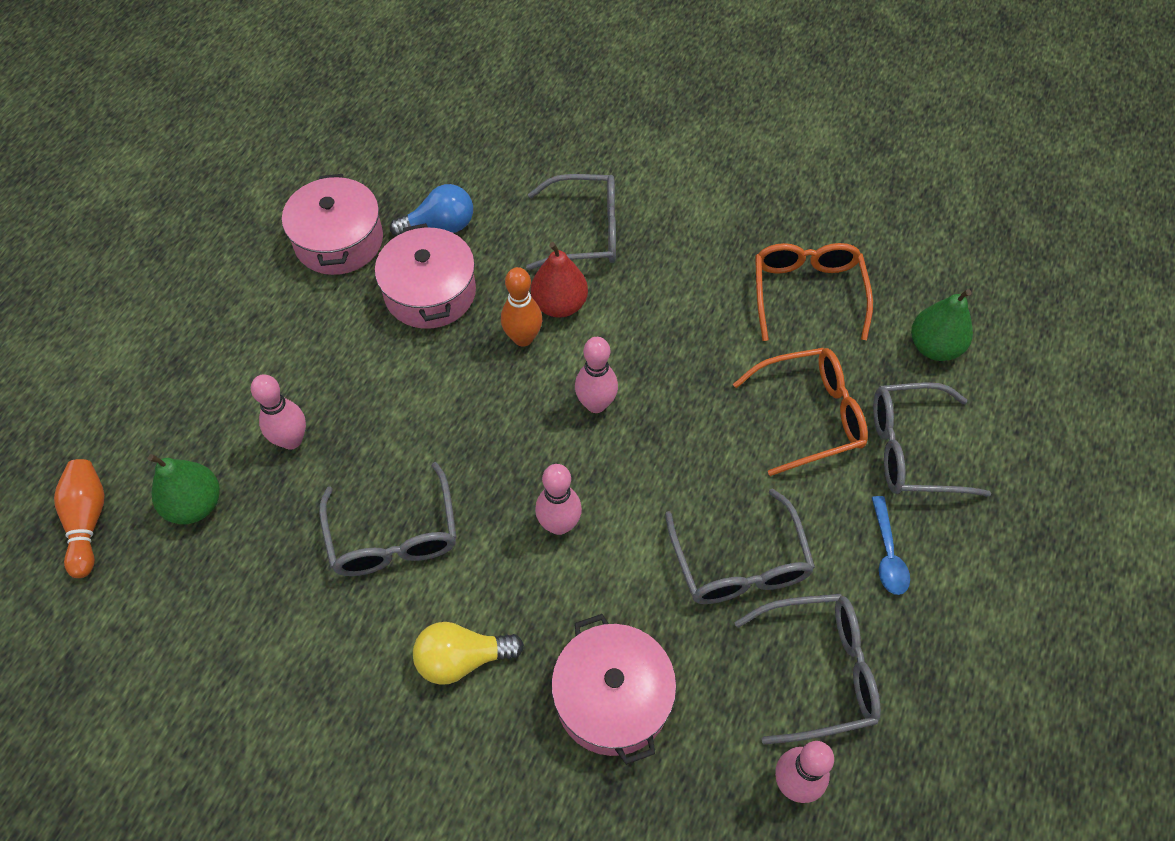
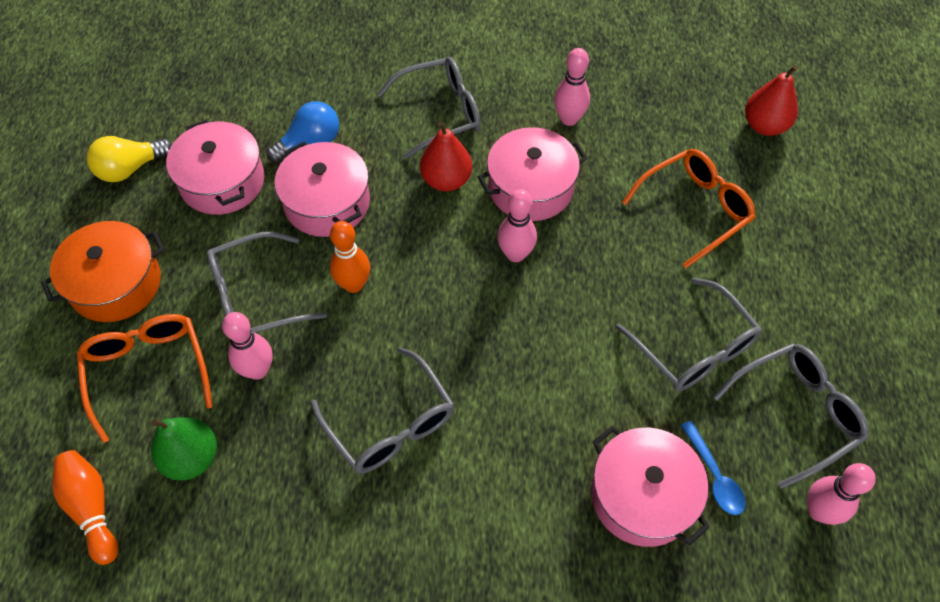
camera: 20 degrees left, 0 degrees up
(198, 312) = (116, 284): none -> orange pot
(462, 659) = (499, 509): yellow light bulb -> yellow light bulb (130, 169)
(523, 338) = (427, 217): orange bowling pin -> orange bowling pin (353, 284)
(559, 524) = (530, 365): pink bowling pin -> pink bowling pin (569, 119)
(643, 339) = (530, 187): none -> pink pot
(807, 294) = (647, 112): orange glasses -> orange glasses (148, 372)
(887, 554) = (805, 301): blue spoon -> blue spoon (714, 475)
(913, 449) = (786, 212): grey glasses -> grey glasses (256, 296)
(934, 347) = (764, 126): green pear -> red pear

